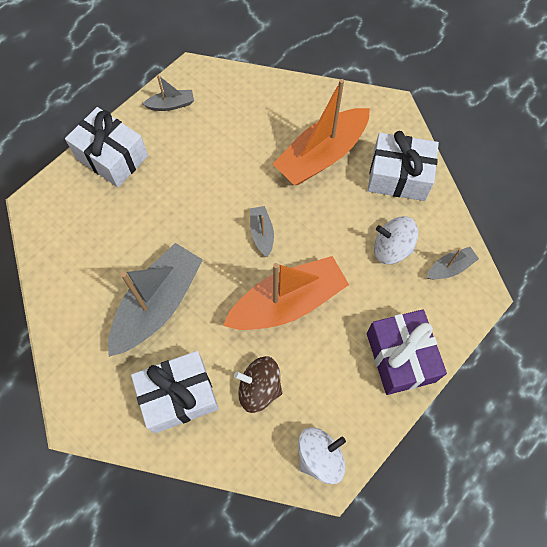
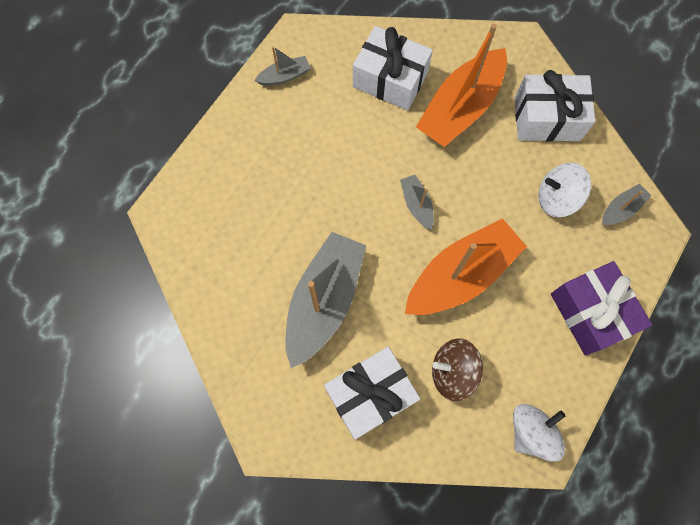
camera: 10 degrees left, 5 degrees up
(112, 157) = (234, 146): white gift -> white gift (390, 80)

